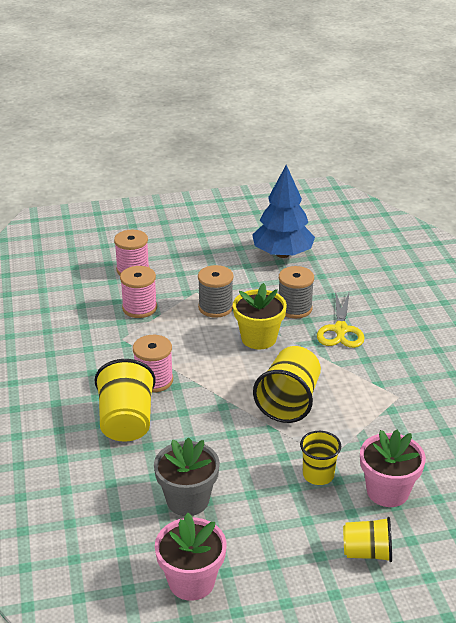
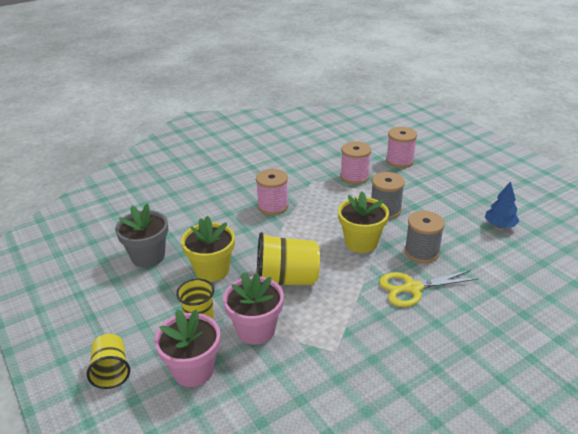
camera: 70 degrees right, 0 degrees up
(126, 422) = (220, 207): yellow cup -> none
(191, 581) = (67, 279): pink flower pot -> pink flower pot (255, 330)
(244, 451) = (212, 270): none -> yellow flower pot
(282, 254) = (499, 225): blue tree -> blue tree, size x0.52

